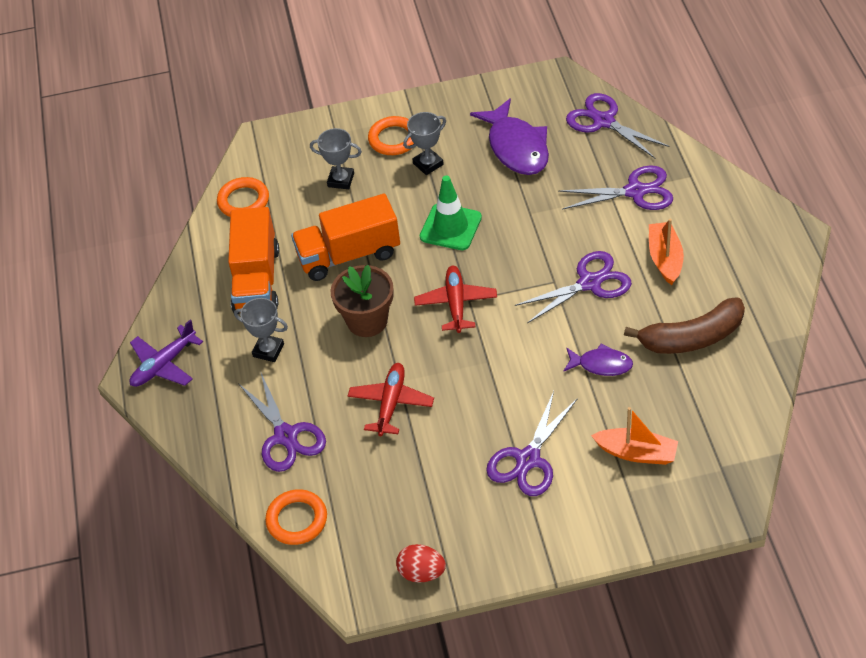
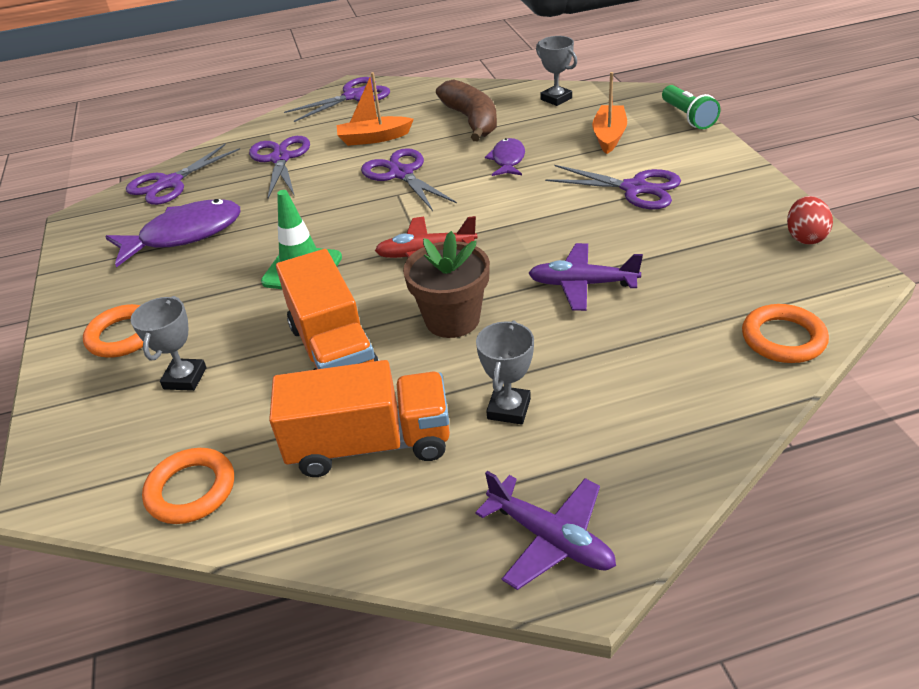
camera: 95 degrees left, 10 degrees down
(286, 436) = (656, 368): purple scissors -> purple scissors (354, 96)
(391, 403) = (582, 284): red plane -> purple plane
(428, 164) = (185, 299): grey trophy -> grey trophy (556, 99)
(668, 530) = (687, 117): none -> green flashlight

